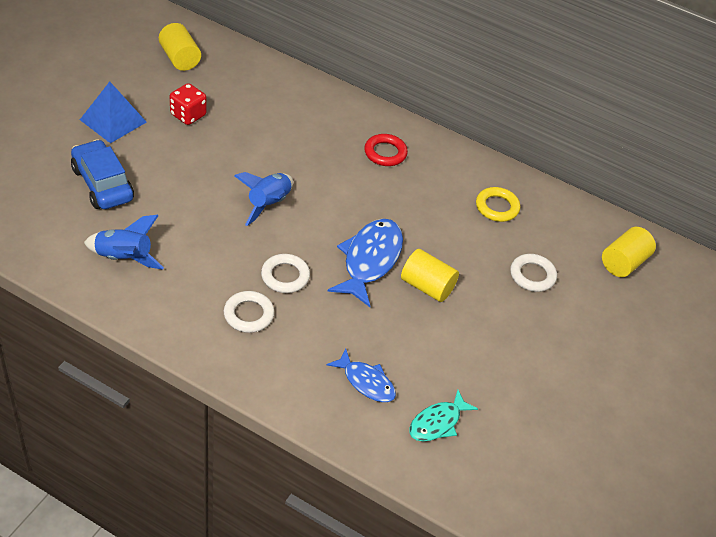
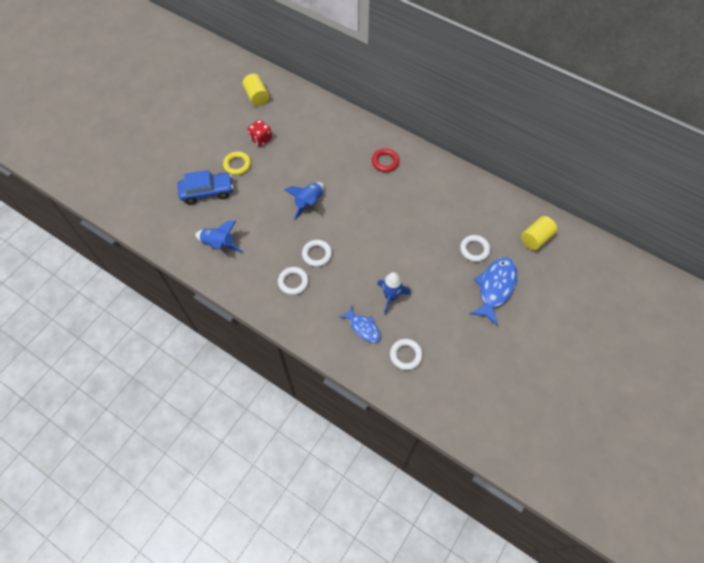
camera: 10 degrees right, 15 degrees up
(102, 184) = (207, 192): blue car -> blue car turned 105 degrees clockwise
(113, 121) = (214, 145): blue pyramid -> none
(370, 260) = (370, 241): blue fish -> blue fish (495, 288)
(407, 339) = (391, 297): none -> blue rocket
(427, 286) = (405, 259): yellow cylinder -> none
(437, 423) = (405, 355): turquoise fish -> white ring
(497, 207) = (455, 200): yellow ring -> yellow ring (237, 165)

